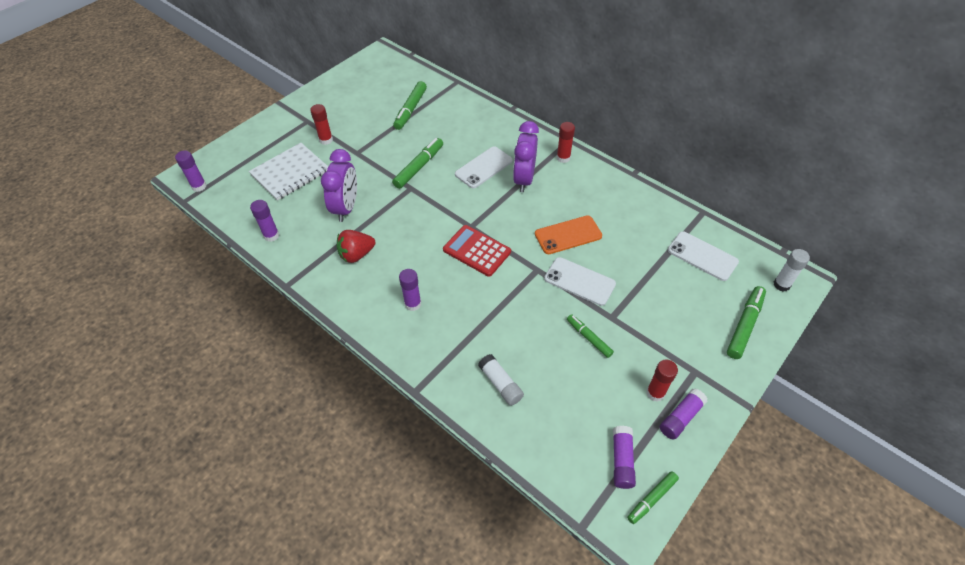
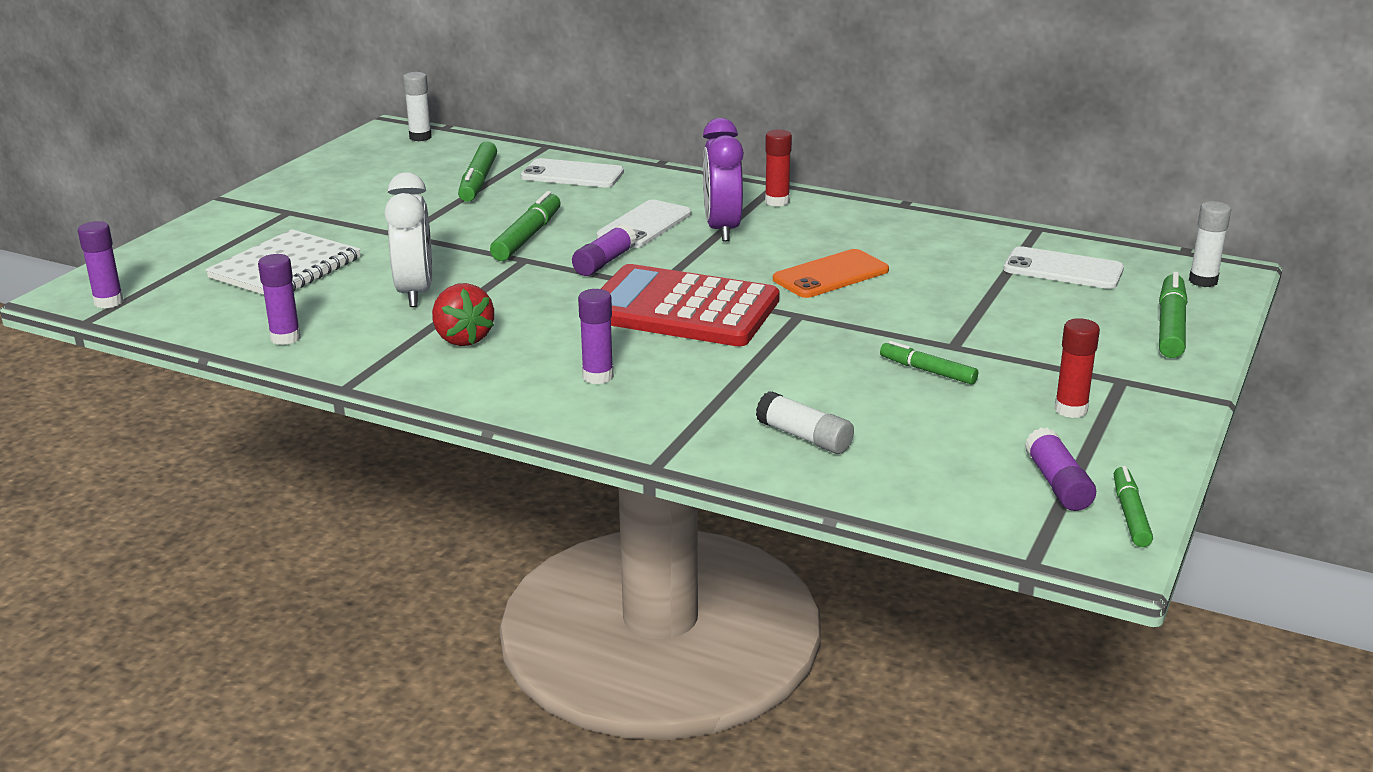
camera: 15 degrees left, 25 degrees down
(326, 140) = (336, 227): red glue stick -> none
(346, 208) = (415, 292): purple clock -> white clock
(356, 254) = (463, 338): red strawberry -> red strawberry turned 75 degrees counterclockwise
(394, 62) = (420, 137): none -> white glue stick
(477, 251) = (681, 309): red calculator -> red calculator, size x1.60
(579, 281) = (878, 317): white phone -> white phone (572, 175)
(651, 499) = (1130, 514): green marker -> green marker turned 150 degrees clockwise
(680, 417) = (1126, 427): purple glue stick -> purple glue stick (604, 262)

